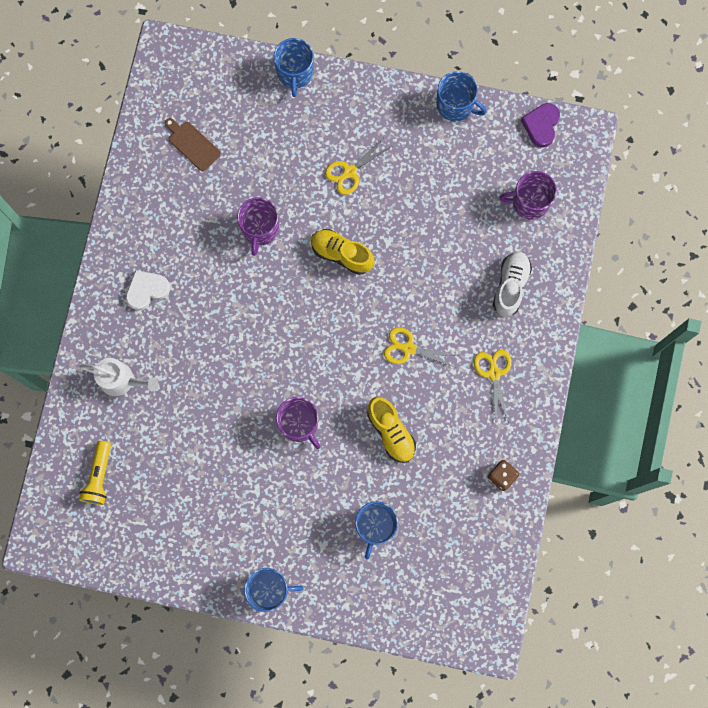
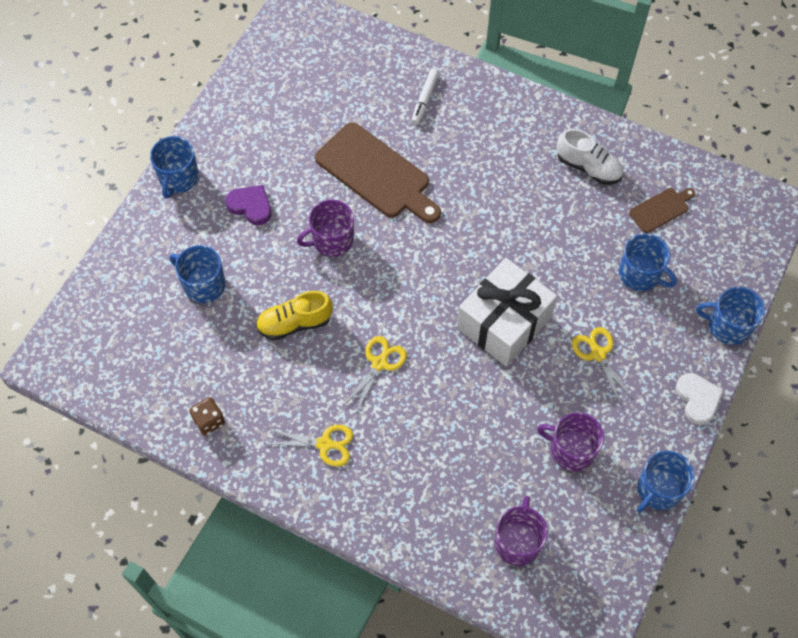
camera: 105 degrees right, 15 degrees down
(99, 476) = (337, 64): yellow flashlight -> none
(121, 380) = (425, 99): white watering can -> white marker
(147, 290) = (511, 137): white heart -> white heart (697, 399)
(218, 403) = (376, 174): none -> brown cutting board
(260, 229) = (551, 251): purple mug -> purple mug (571, 450)
(264, 151) = (640, 274): none -> blue mug
(341, 254) = (504, 323): yellow shoe -> white gift
(510, 286) = (420, 491): white shoe -> white shoe (588, 167)
(541, 125) = (613, 584): purple heart -> purple heart (251, 206)

